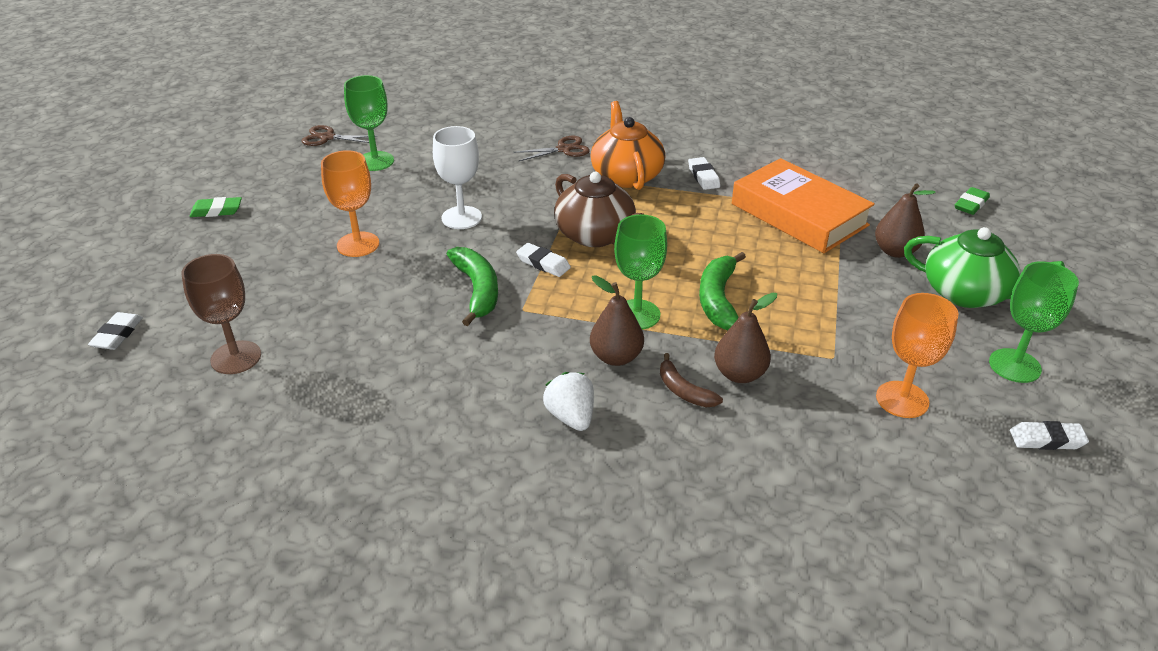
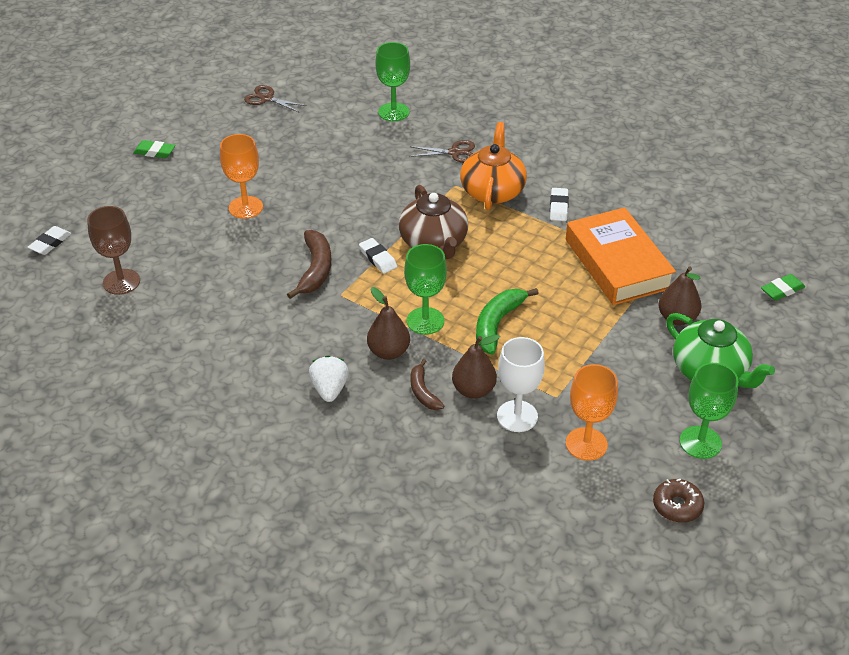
camera: 20 degrees right, 5 degrees up
(375, 161) = (294, 131): green goblet -> green goblet (393, 112)
(461, 218) = (336, 201): white goblet -> white goblet (517, 416)
(477, 290) = (315, 269): green banana -> brown banana
(1046, 439) = (677, 506): white eraser -> brown donut

